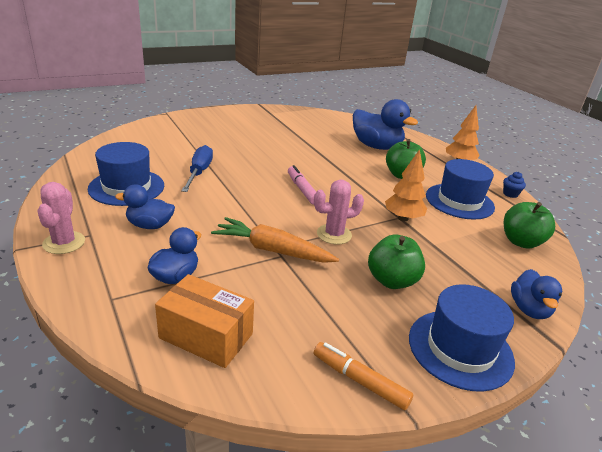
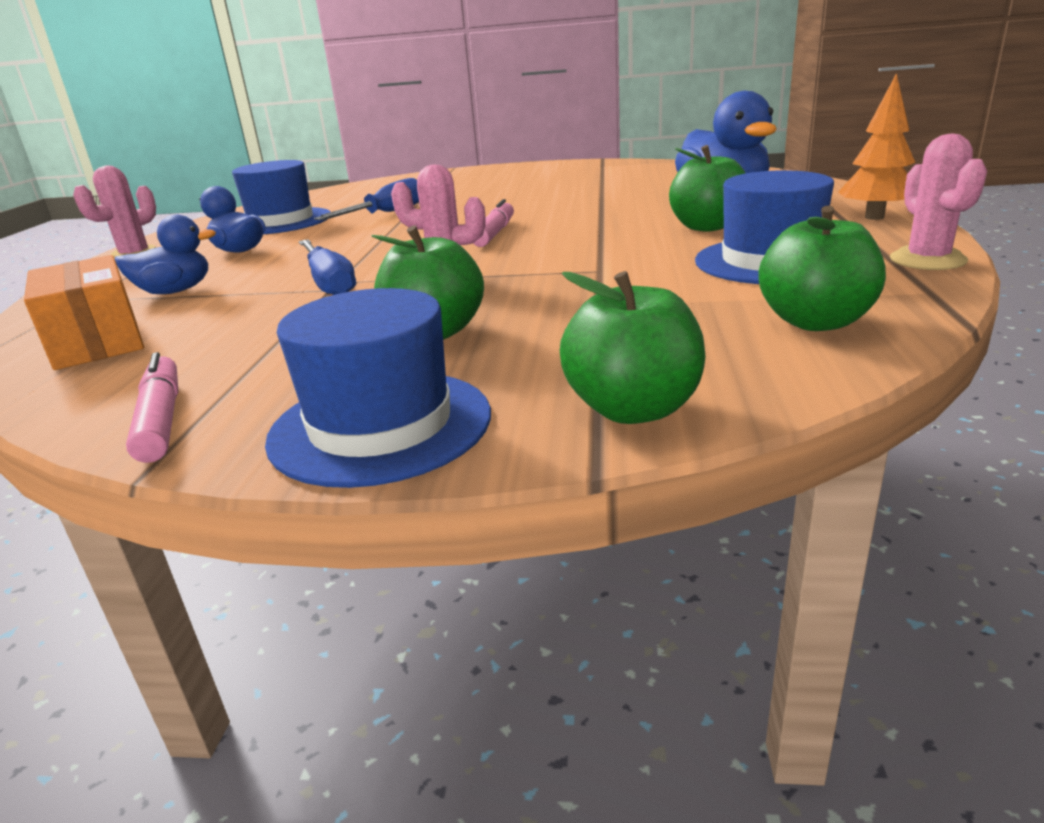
camera: 40 degrees right, 5 degrees down
(272, 250) = (329, 283): orange carrot -> blue screwdriver
(359, 380) = (162, 419): orange marker -> pink marker
(403, 218) = (603, 271): orange tree -> none
(510, 194) = (927, 260): blue cupcake -> pink cactus
(529, 309) = (633, 409): blue duck -> green apple

